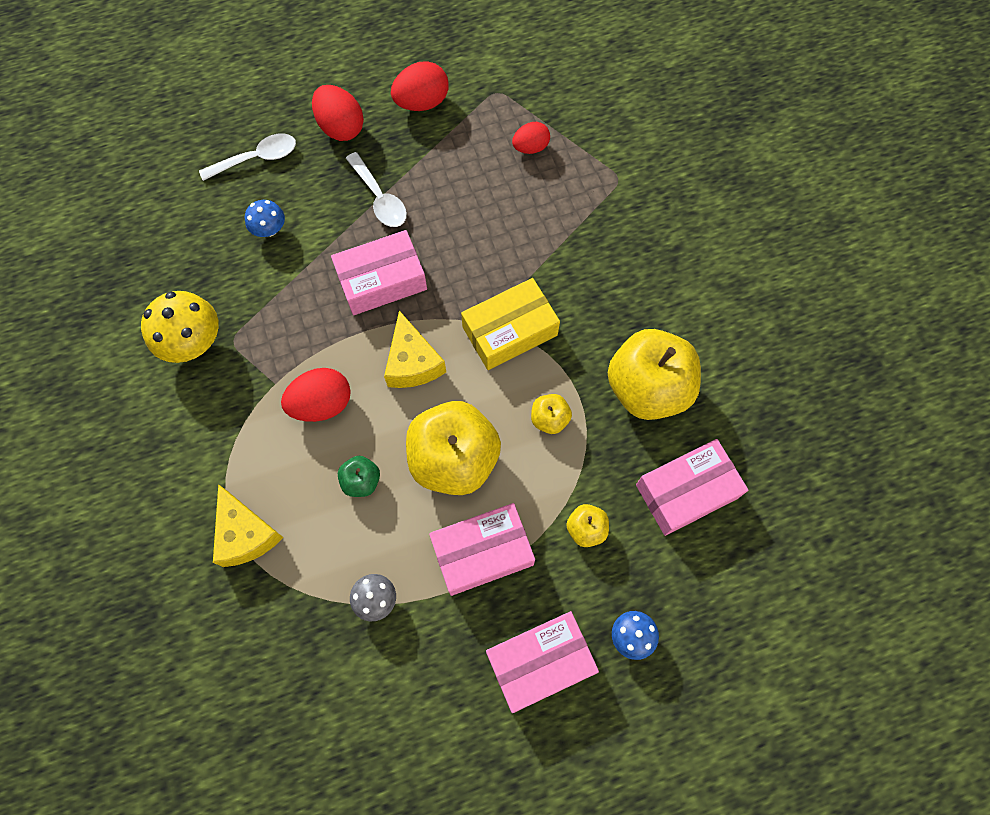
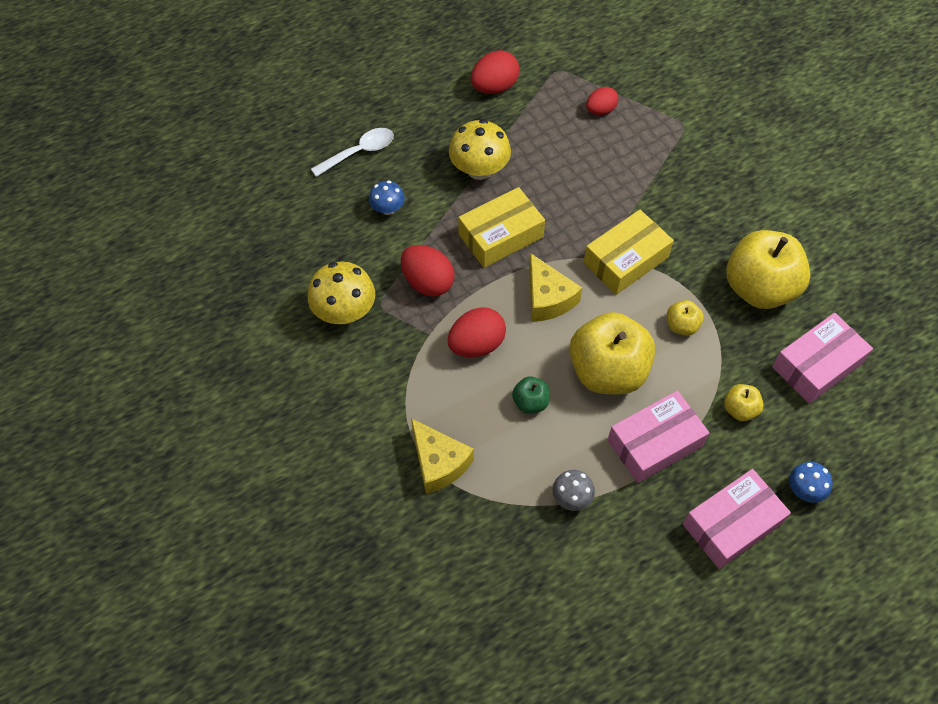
camera: 10 degrees left, 10 degrees down
(341, 127) = (428, 117): red egg -> red egg (428, 282)
(379, 198) = (479, 169): white spoon -> yellow mushroom
(381, 280) = (500, 236): pink box -> yellow box

